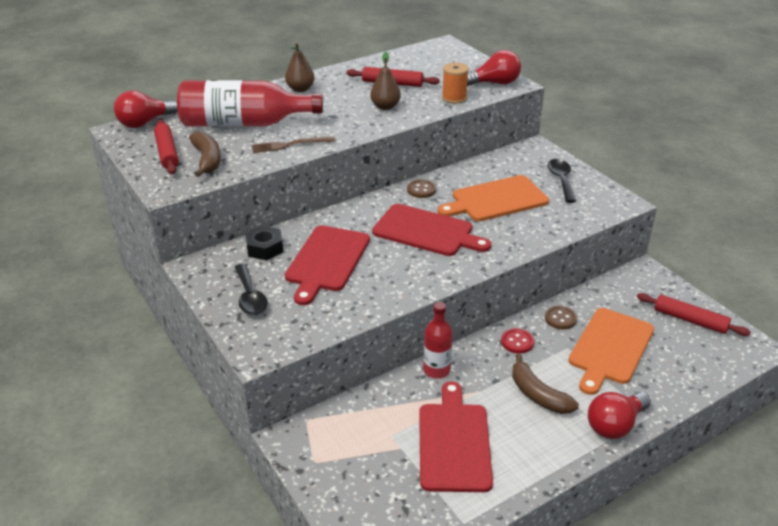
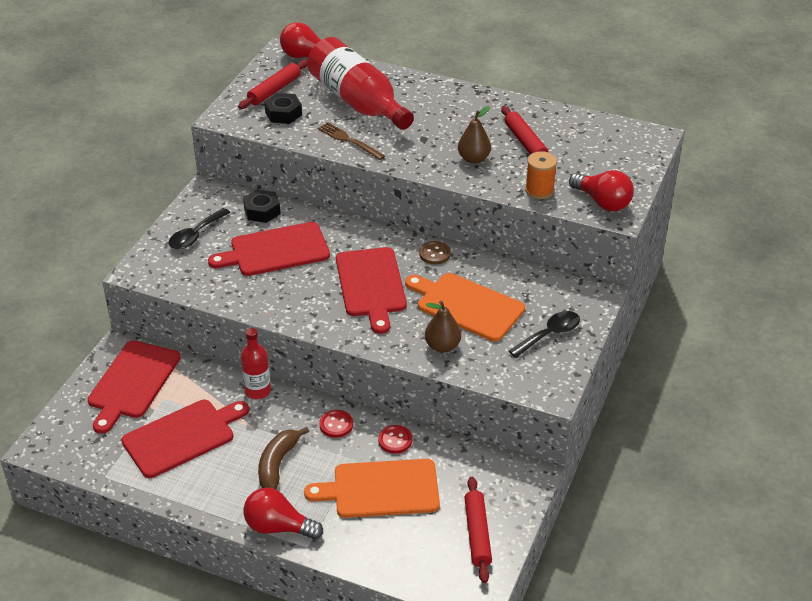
camera: 55 degrees right, 5 degrees up
(207, 160) = (283, 113): brown banana -> black nut
(300, 89) = (451, 99): brown pear -> brown pear (442, 346)
(348, 449) = (132, 383): none -> red cutting board
(560, 318) = (395, 440): brown button -> red button

